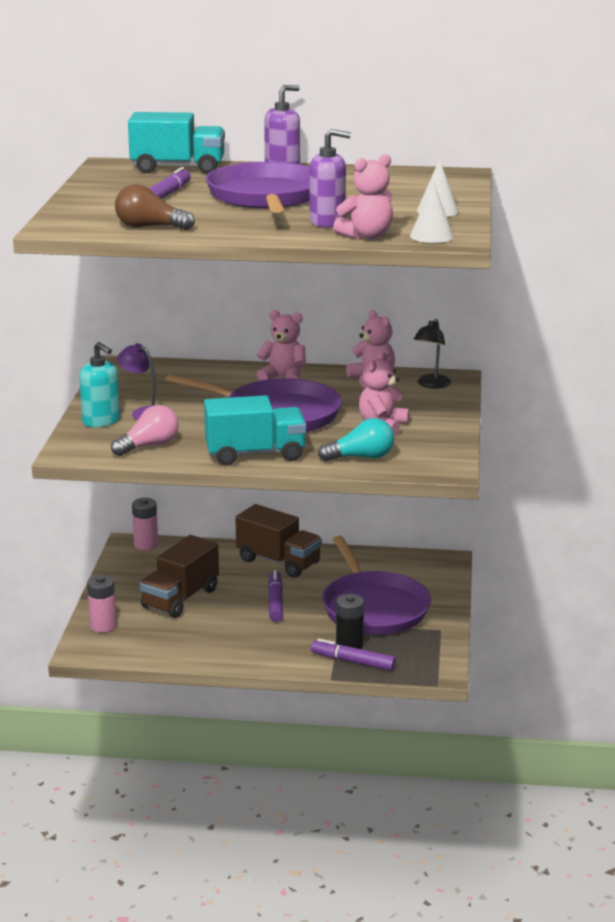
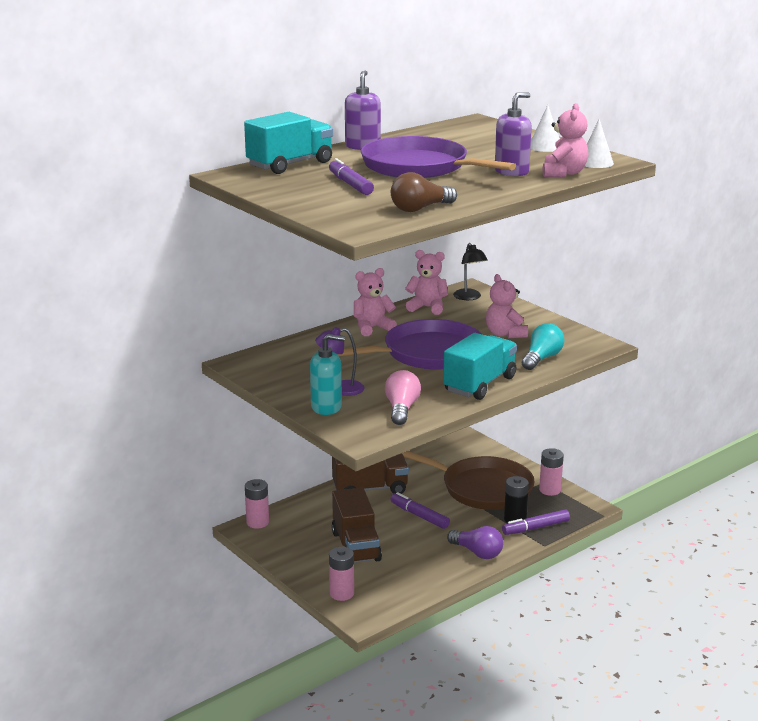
camera: 45 degrees left, 0 degrees up
(263, 653) = (477, 552): none -> purple light bulb
(373, 608) = (482, 488): purple pan -> brown pan
(431, 639) = (550, 490): none -> pink battery

